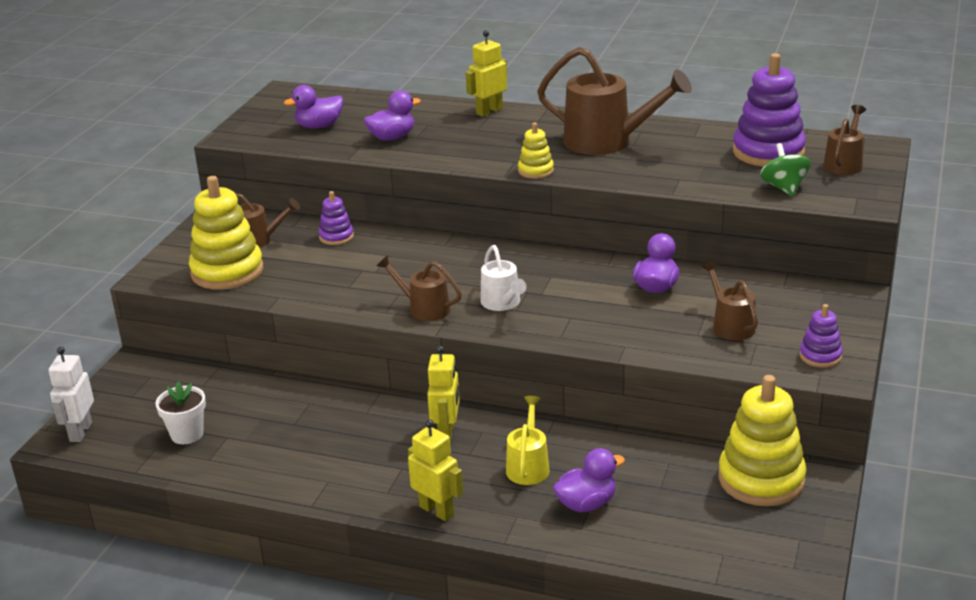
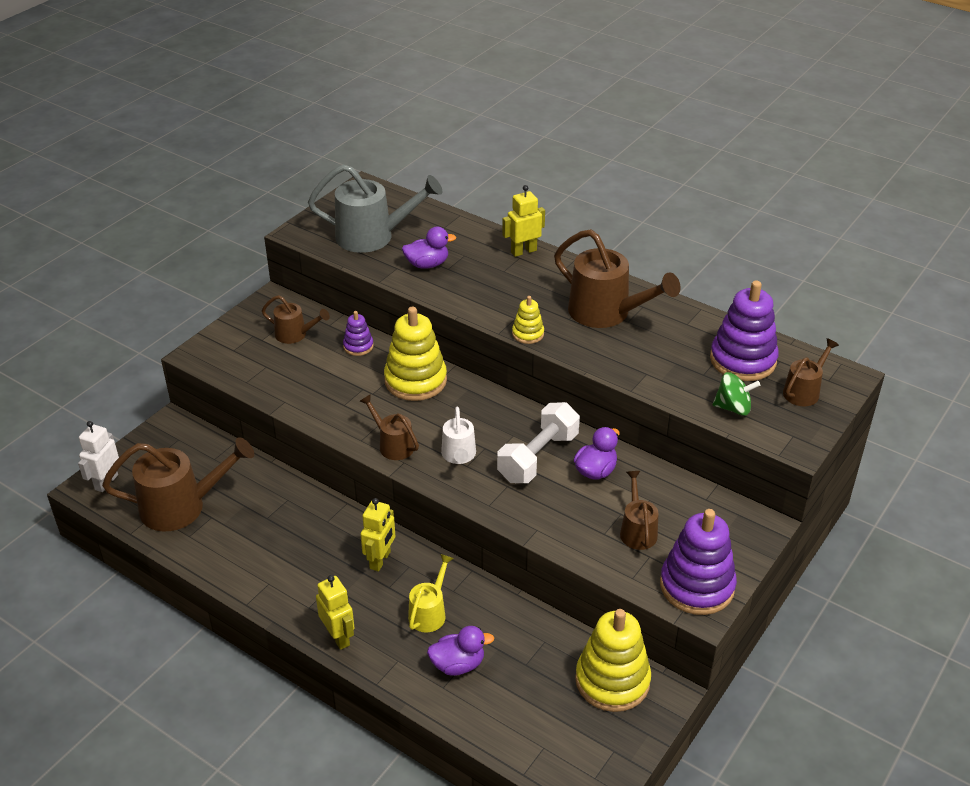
camera: 15 degrees right, 10 degrees up
(187, 434) = (182, 506): white flower pot -> brown watering can
(227, 271) = (256, 364): yellow stacking toy -> yellow stacking toy (415, 380)
(319, 126) = (373, 236): purple duck -> grey watering can
(589, 288) = (538, 457): none -> white dumbbell
(784, 188) = (733, 408): green spinning top -> green spinning top turned 90 degrees clockwise
(820, 356) = (697, 586): purple stacking toy -> purple stacking toy, size x2.00

